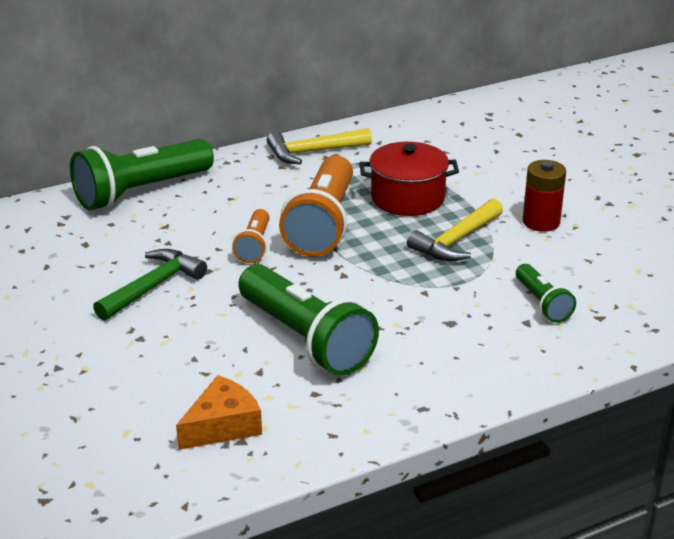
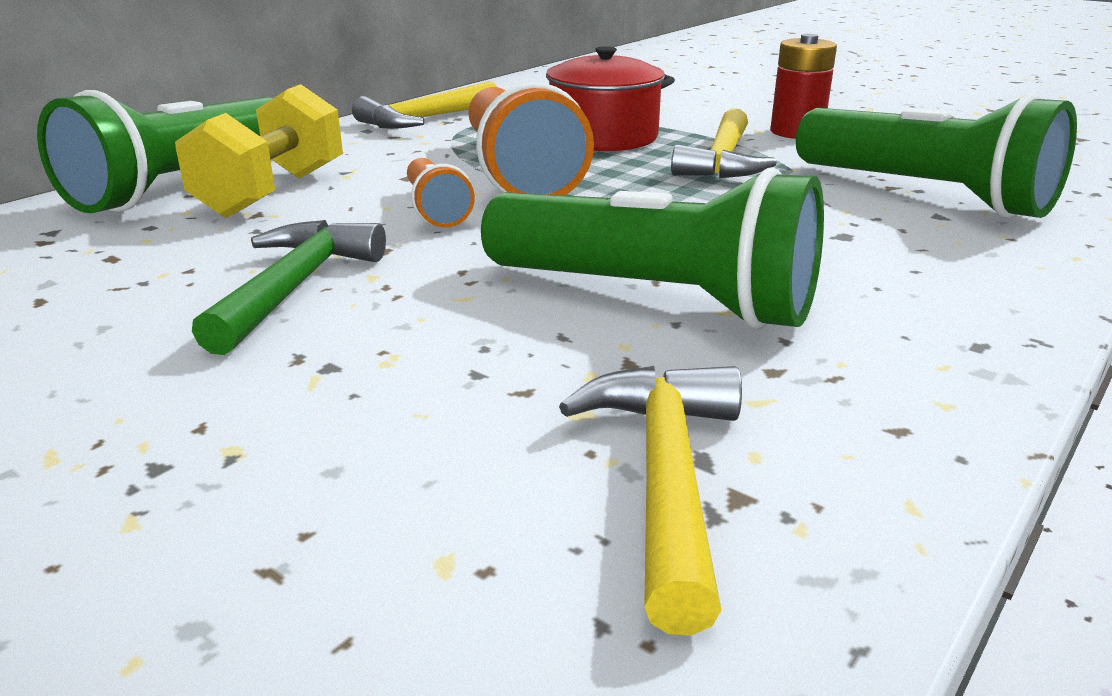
camera: 25 degrees left, 5 degrees down
(182, 209) = (272, 193): none -> yellow dumbbell
(222, 425) = (665, 477): orange cheese -> yellow hammer
(542, 303) = (925, 195): green flashlight -> green flashlight, size x1.97

